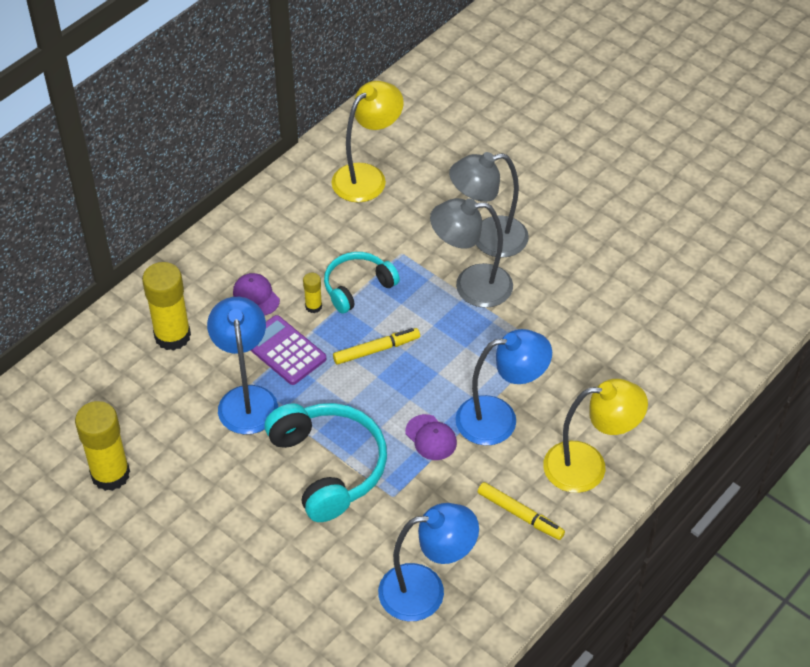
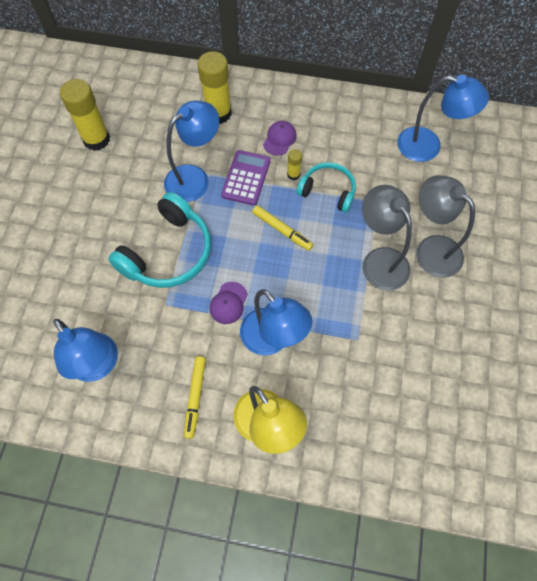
camera: 60 degrees right, 15 degrees up
(367, 176) = (428, 146): yellow lamp -> blue lamp

